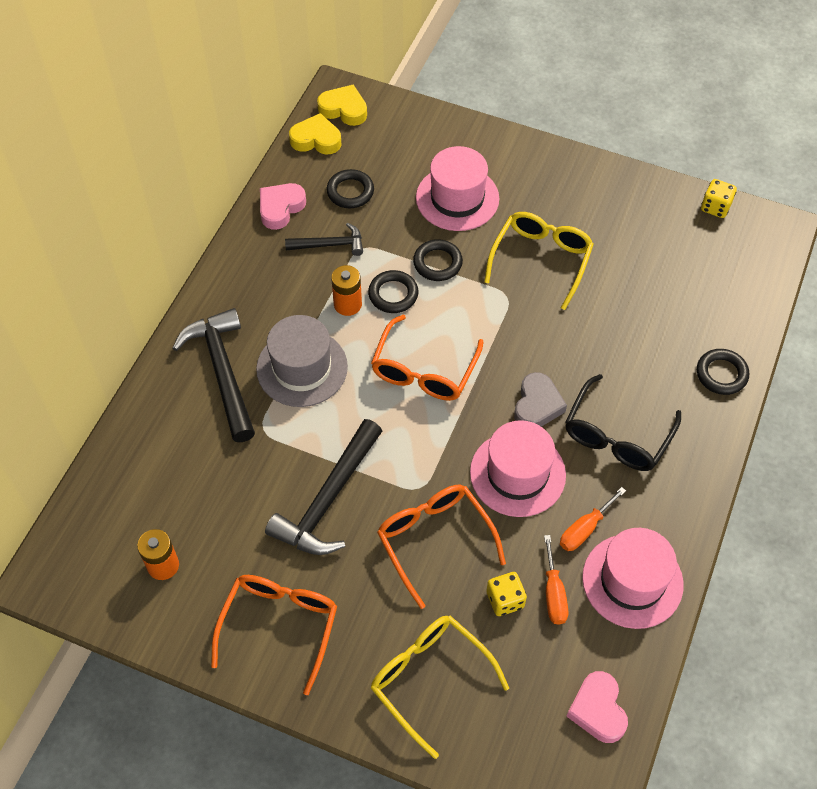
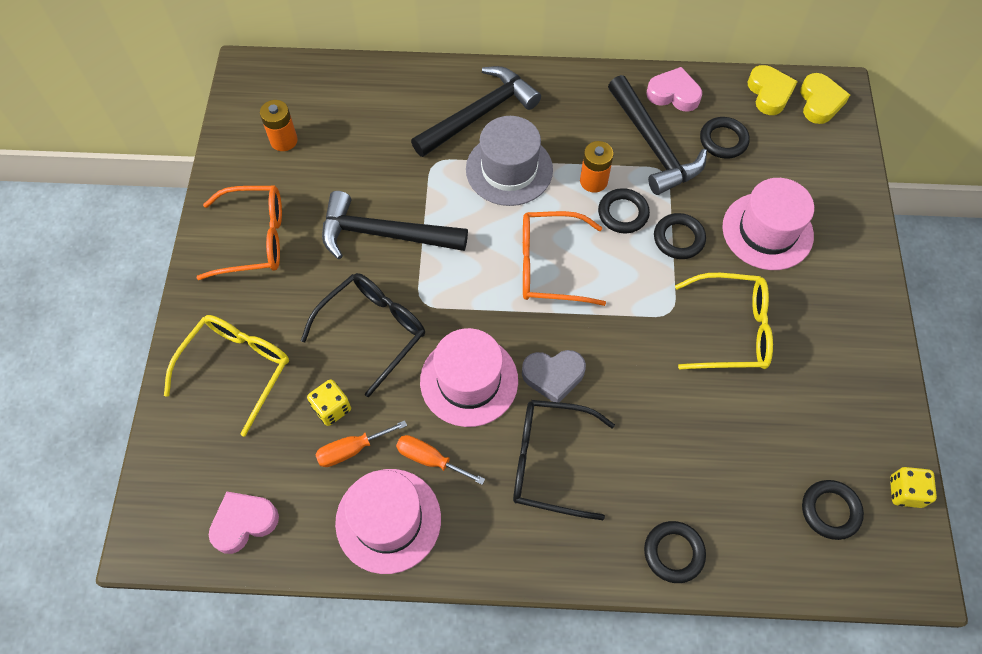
camera: 70 degrees right, 5 degrees up
(329, 245) = (653, 145): black hammer -> black hammer, size x1.78
(434, 540) = (373, 330): orange glasses -> black glasses
(717, 259) = (830, 511): none -> black ring

